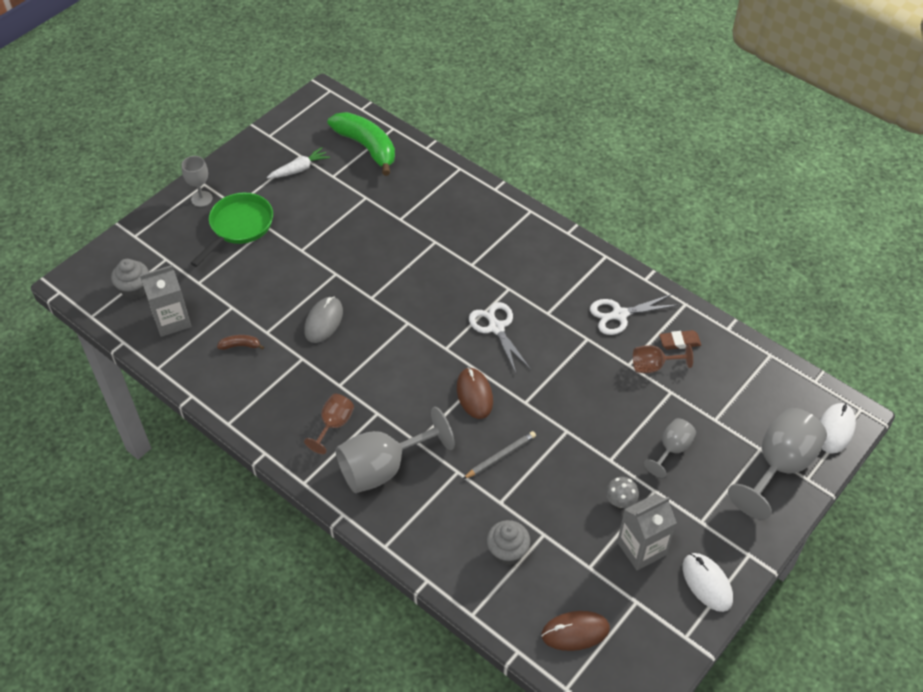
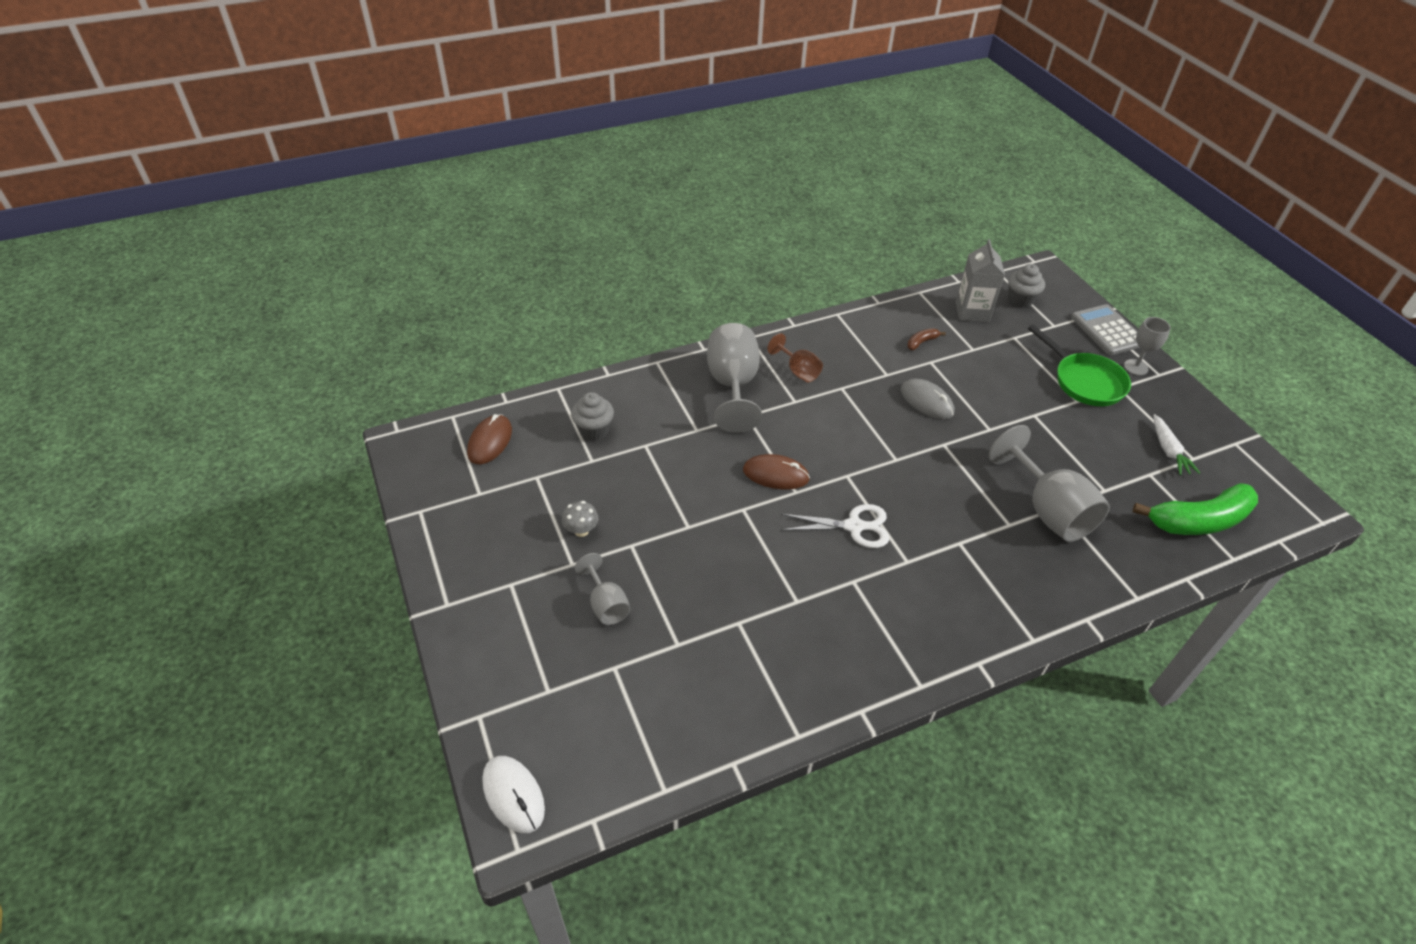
camera: 115 degrees right, 5 degrees down
(156, 223) = (1107, 330): none -> grey calculator
(240, 345) = (921, 342): brown banana -> brown banana turned 150 degrees counterclockwise
(500, 456) = (692, 465): grey pencil -> none
(619, 315) = (816, 651): white scissors -> none
(641, 548) = (523, 522): grey carton -> none
(653, 366) = (722, 646): brown goblet -> none
(679, 342) = (742, 694): brown eraser -> none
(707, 583) = (450, 554): white mouse -> none
(779, 466) = (514, 697): grey goblet -> grey goblet (1048, 510)

